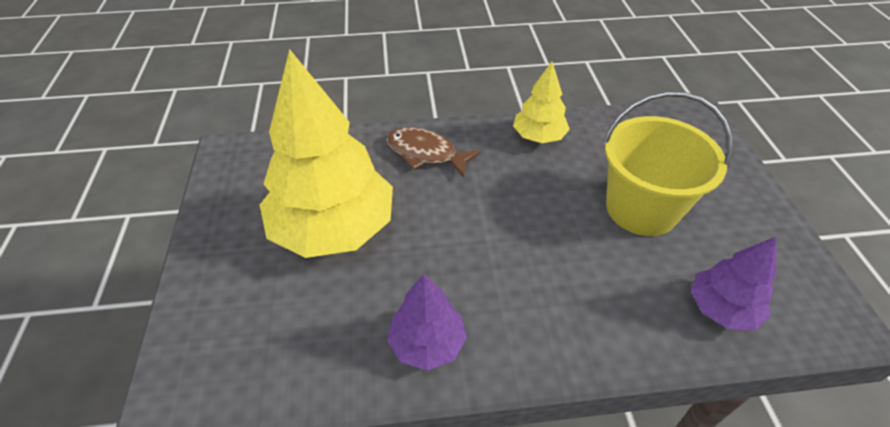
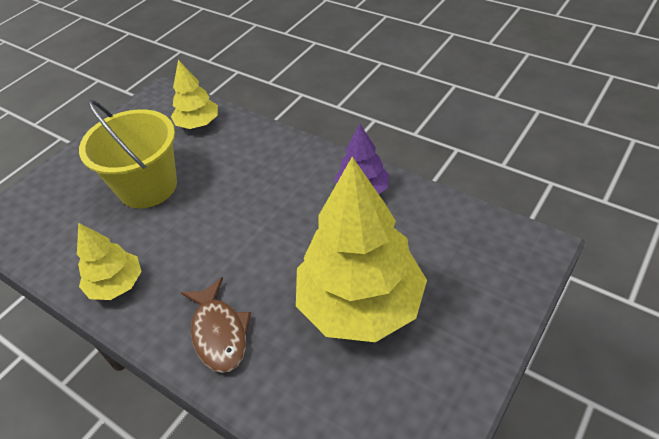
camera: 135 degrees left, 0 degrees up
(721, 309) = (198, 124): purple tree -> yellow tree

